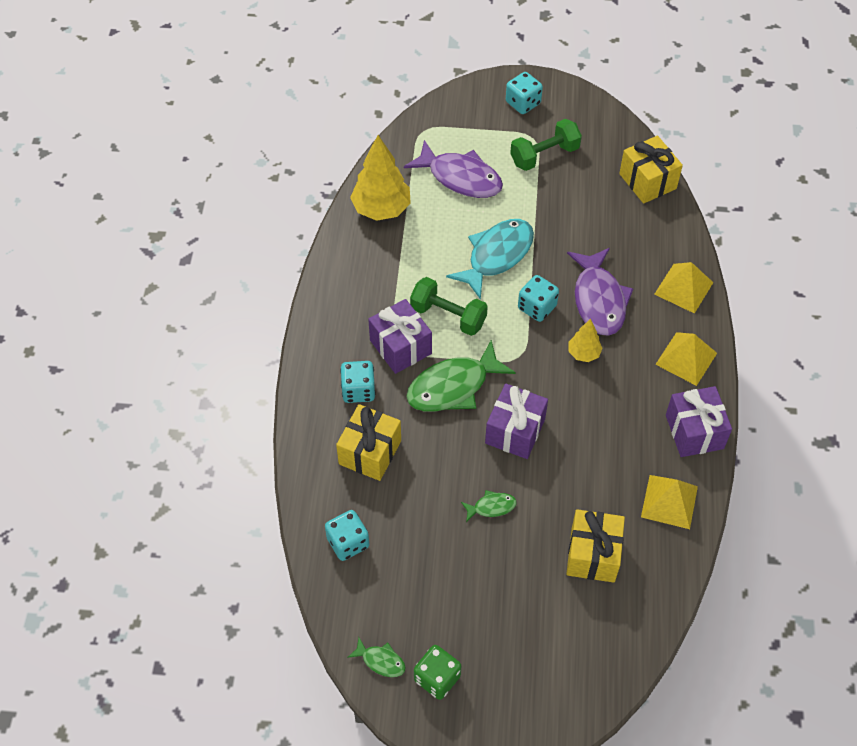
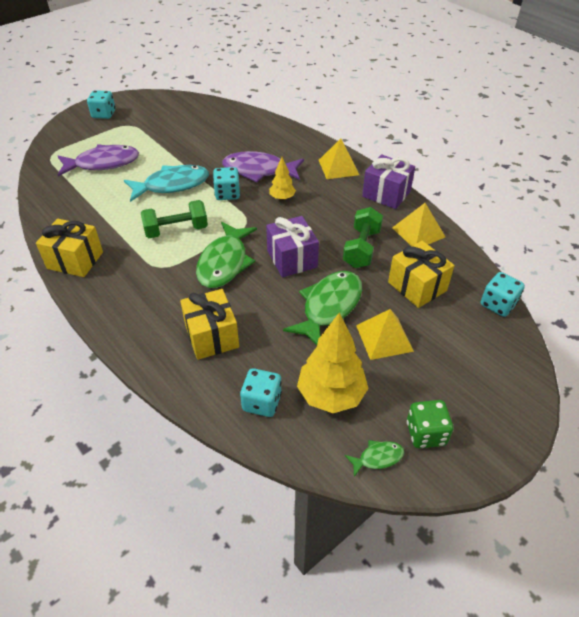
camera: 45 degrees left, 10 degrees down
(358, 390) = (161, 307): turquoise dice -> turquoise dice (498, 304)
(381, 209) = (64, 205): yellow tree -> yellow tree (331, 395)
(400, 347) = (163, 265): purple gift -> none
(491, 507) = (329, 307): green fish -> green fish, size x2.15
(497, 256) = (172, 185): turquoise fish -> turquoise fish turned 75 degrees clockwise
(544, 155) = (145, 129): green dumbbell -> green dumbbell (361, 248)
(598, 300) = (258, 170): purple fish -> purple fish turned 150 degrees clockwise
(647, 181) = (219, 110): yellow gift -> yellow gift (75, 260)
(683, 288) = (296, 140): yellow pyramid -> yellow pyramid (384, 338)

